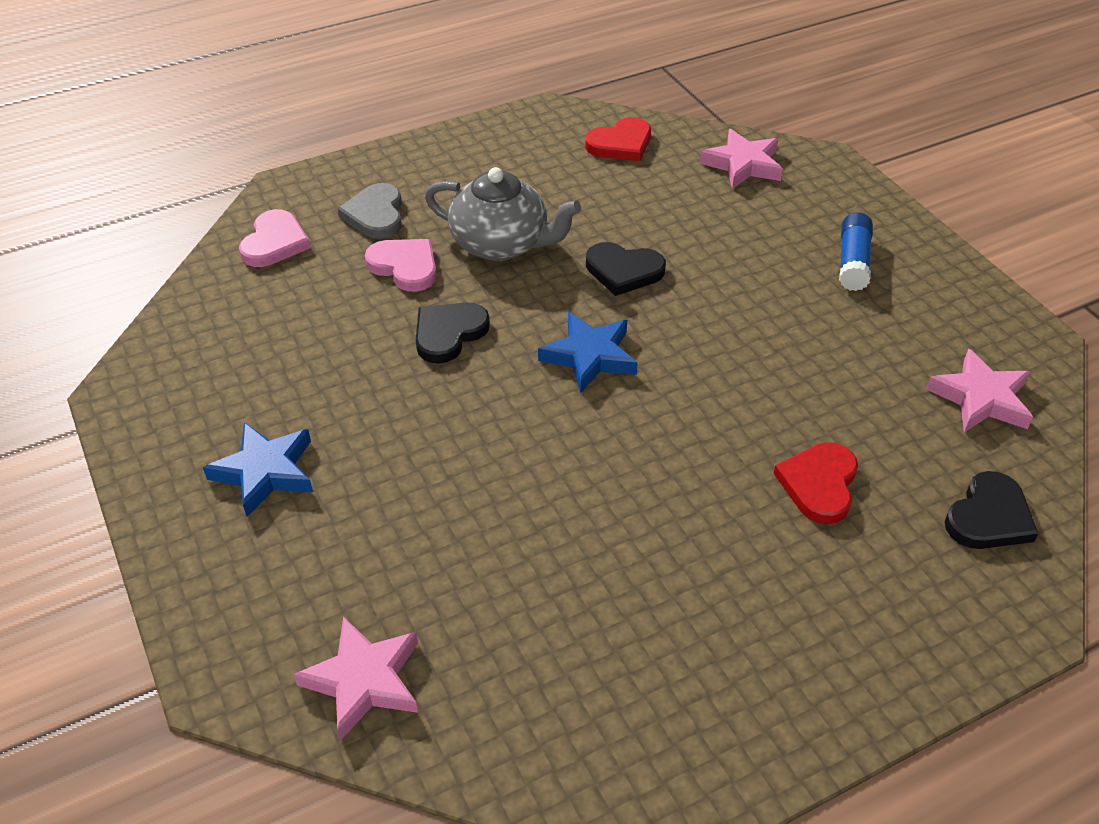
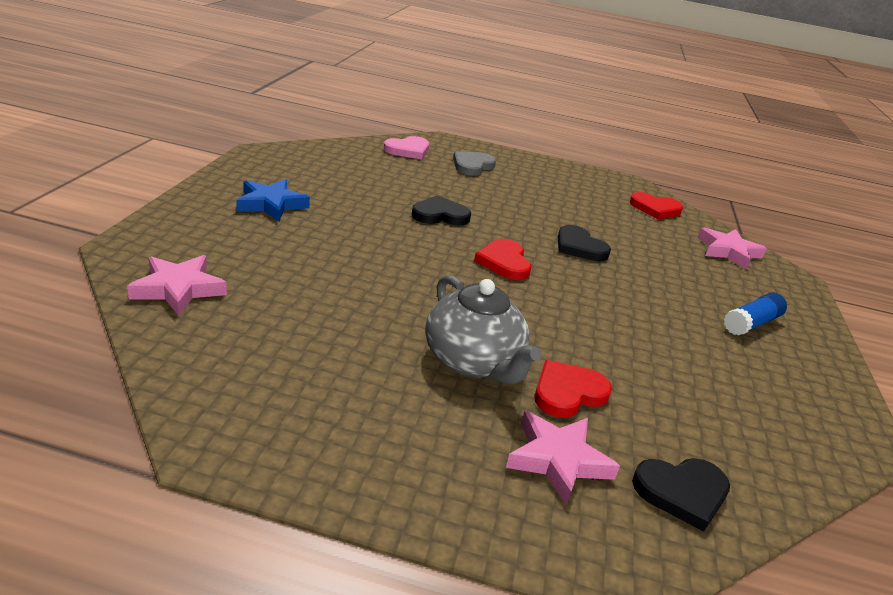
camera: 35 degrees right, 15 degrees down
(405, 266) = (457, 186): pink heart -> none
(501, 244) = (522, 204): grey teapot -> grey teapot (473, 361)
(589, 356) = (504, 262): blue star -> red heart
(980, 398) = (766, 435): pink star -> pink star (557, 460)

